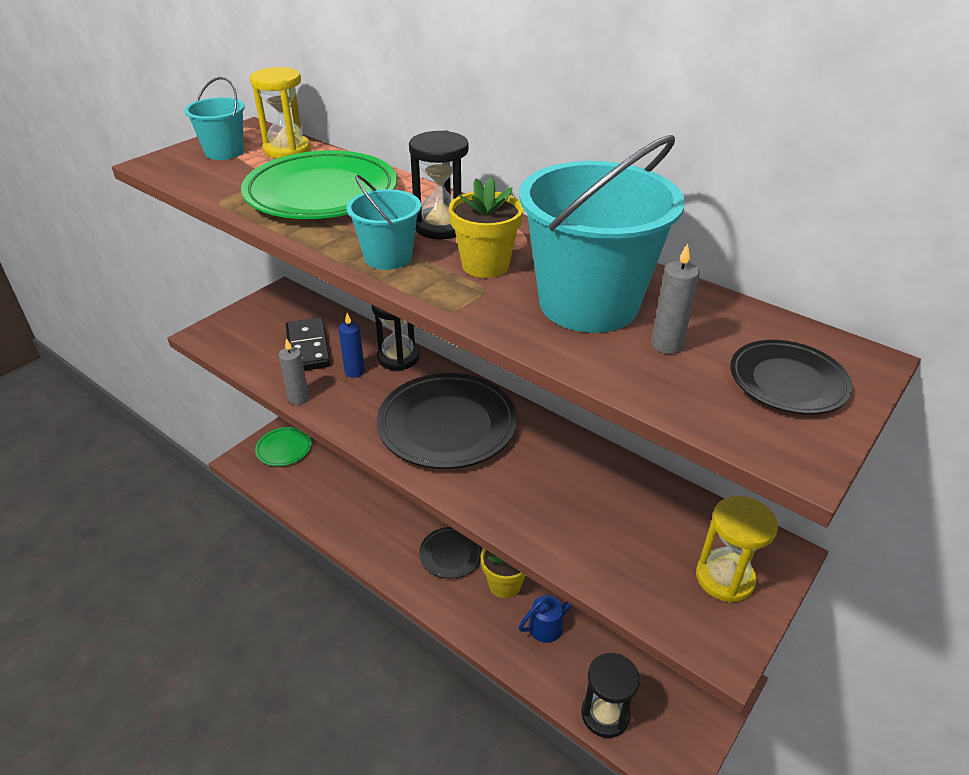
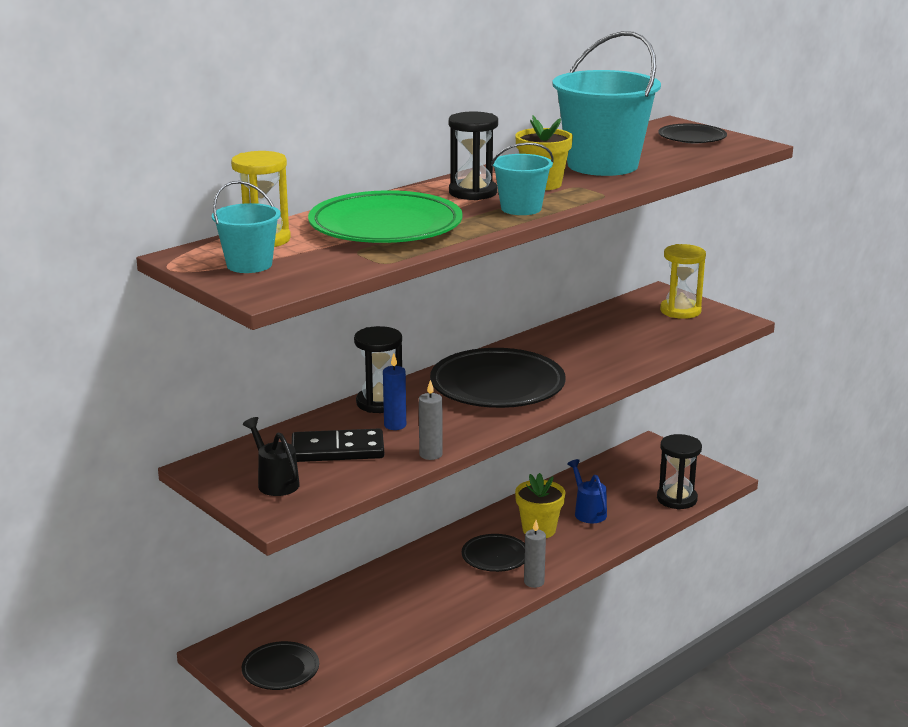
camera: 80 degrees left, 15 degrees down
(256, 326) = (275, 482): none -> black watering can
(284, 449) = (280, 670): green plate -> black plate
(667, 345) = (653, 154): grey candle -> grey candle (534, 582)

